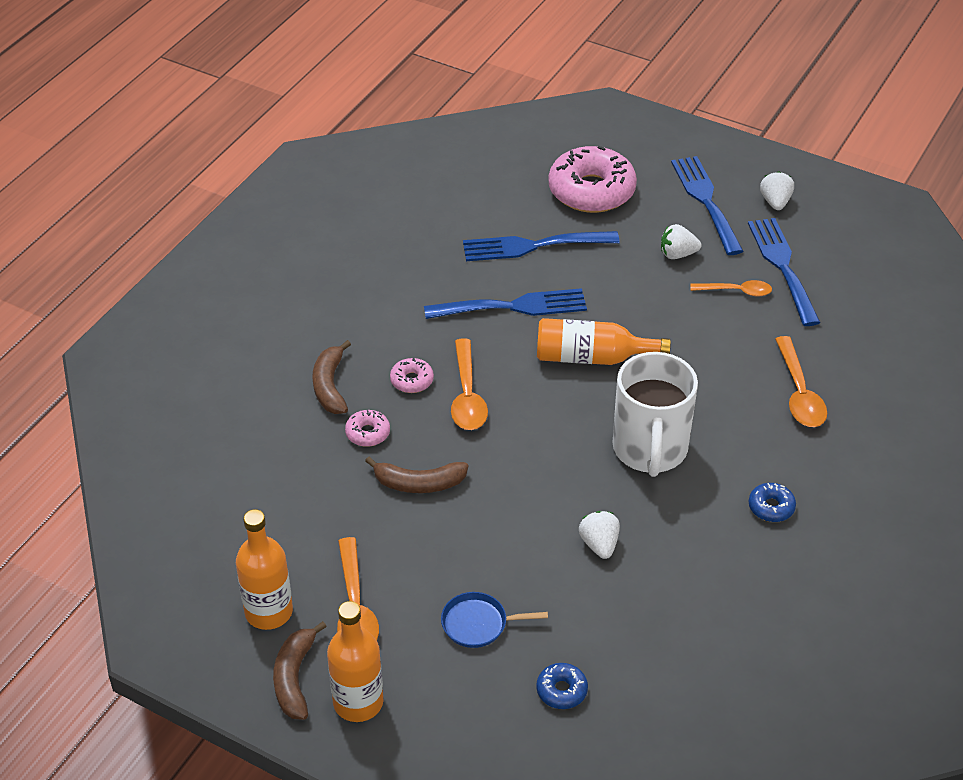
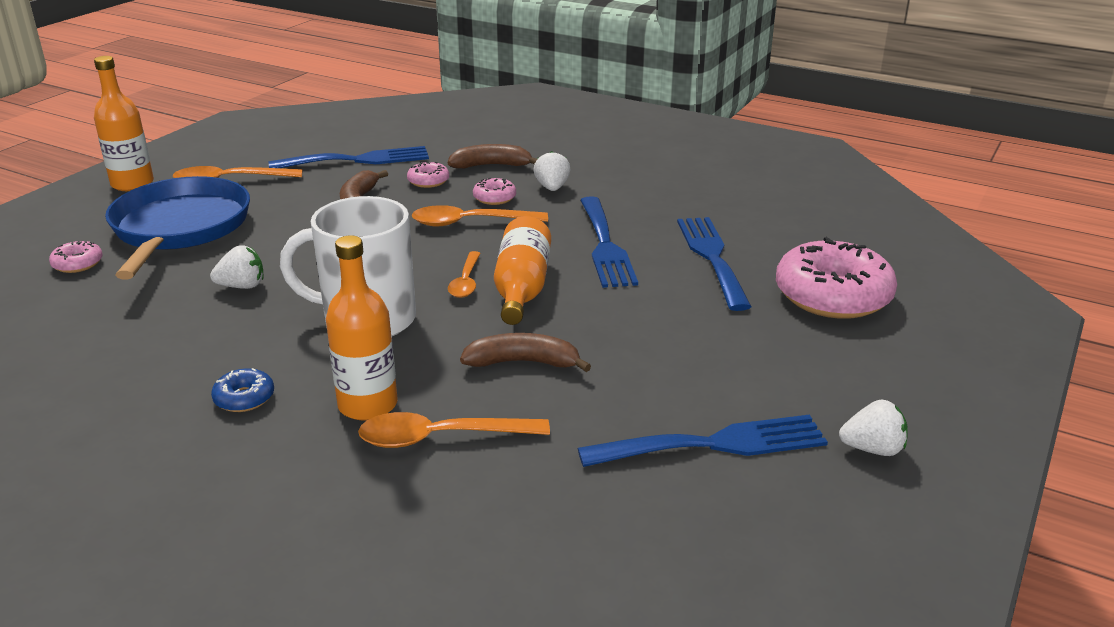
camera: 90 degrees right, 15 degrees down
(269, 612) = (243, 152): orange bottle -> orange bottle (368, 405)
(295, 678) = (173, 162): brown banana -> brown banana (523, 362)
(478, 624) = (179, 228): blue pan -> blue pan, size x2.29
(561, 690) = (78, 264): blue donut -> pink donut
(677, 254) = (720, 353): white strawberry -> white strawberry (552, 188)
(705, 201) = (848, 383): blue fork -> blue fork (358, 160)
(736, 291) = (650, 397): orange spoon -> orange spoon (466, 282)

